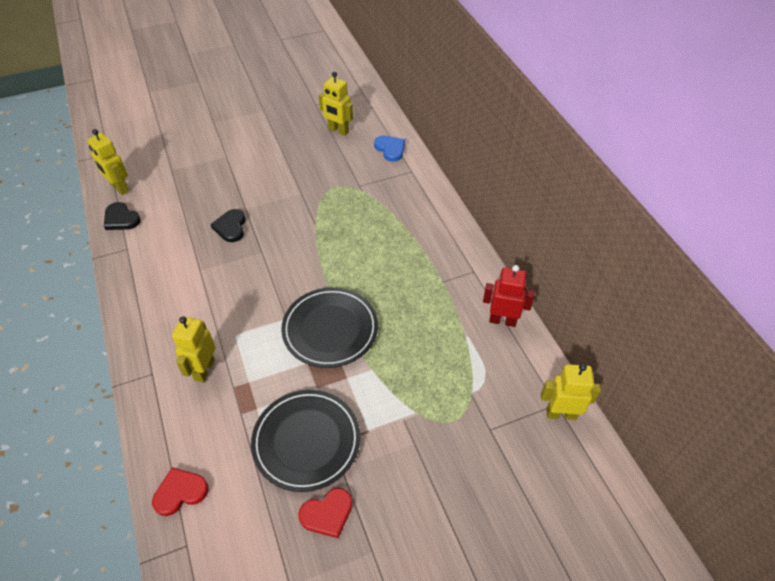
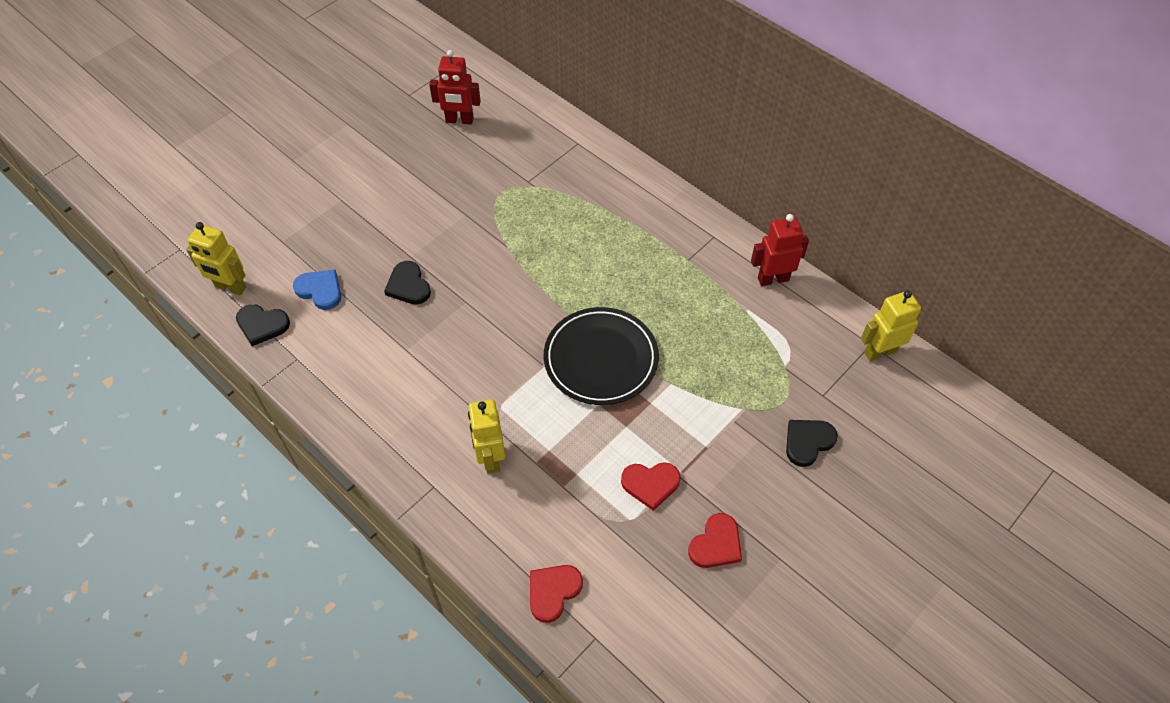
camera: 25 degrees left, 5 degrees up
(306, 441) = (650, 484): black plate -> red heart
(338, 130) = (459, 120): yellow robot -> red robot
(390, 149) = (537, 124): blue heart -> blue heart (320, 290)
(454, 463) = (808, 442): none -> black heart

